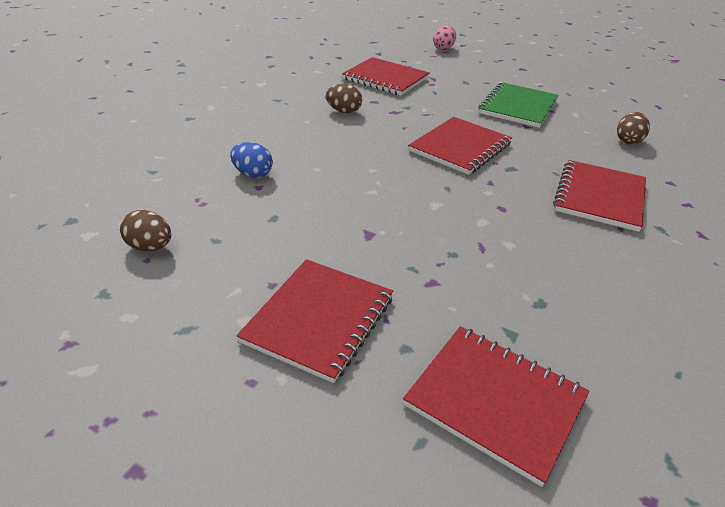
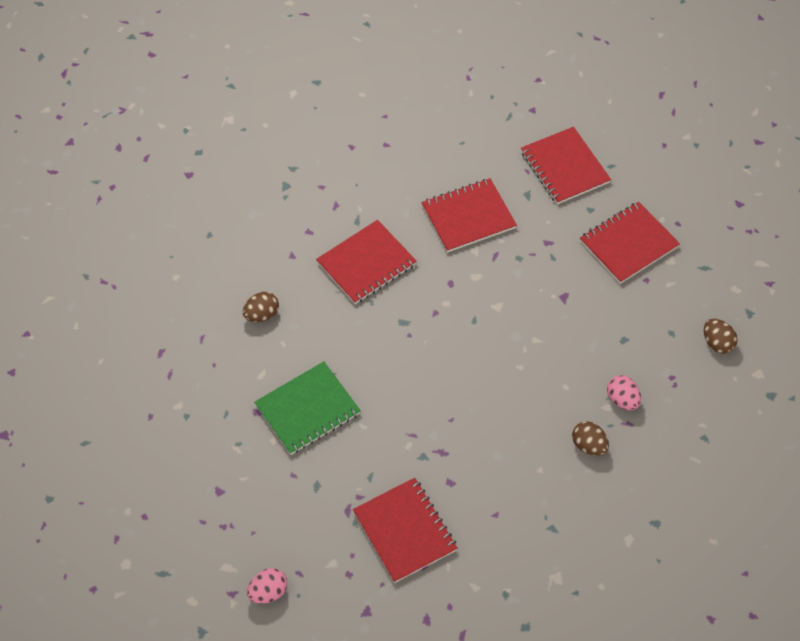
camera: 150 degrees left, 20 degrees up
(253, 174) = (622, 400): blue egg -> pink egg
(344, 111) = (494, 473): brown egg -> brown egg (588, 445)
(460, 147) = (423, 366): red notebook -> red notebook (468, 217)

